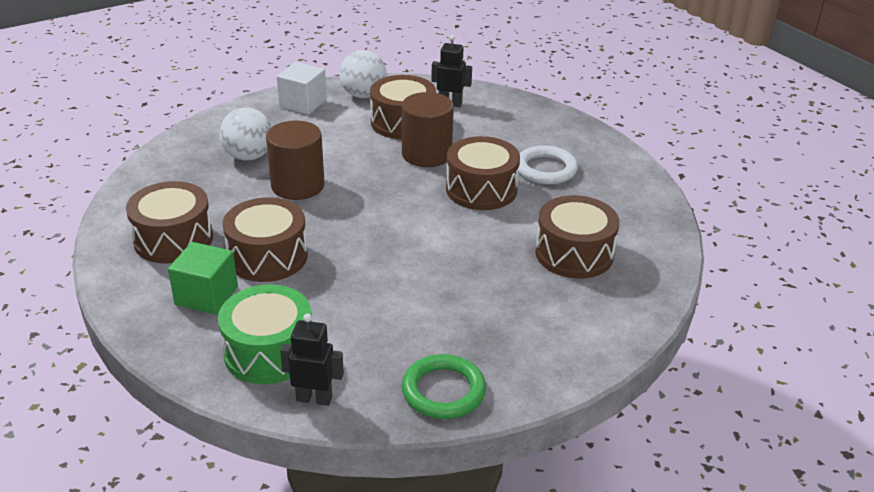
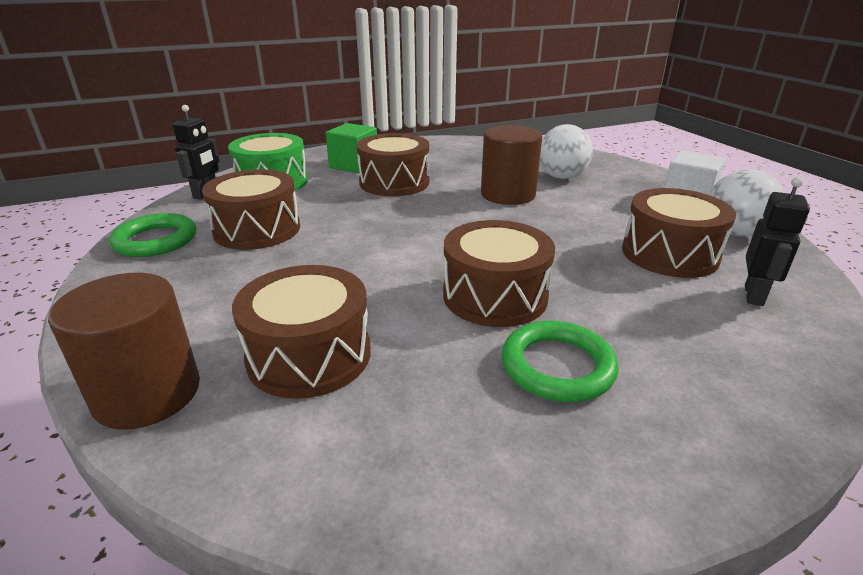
camera: 100 degrees right, 5 degrees down
(173, 239) = (431, 156): brown drum -> brown drum (257, 230)
(426, 154) = (585, 264): brown cylinder -> brown cylinder (147, 393)
(545, 169) = (557, 366): white ring -> green ring

